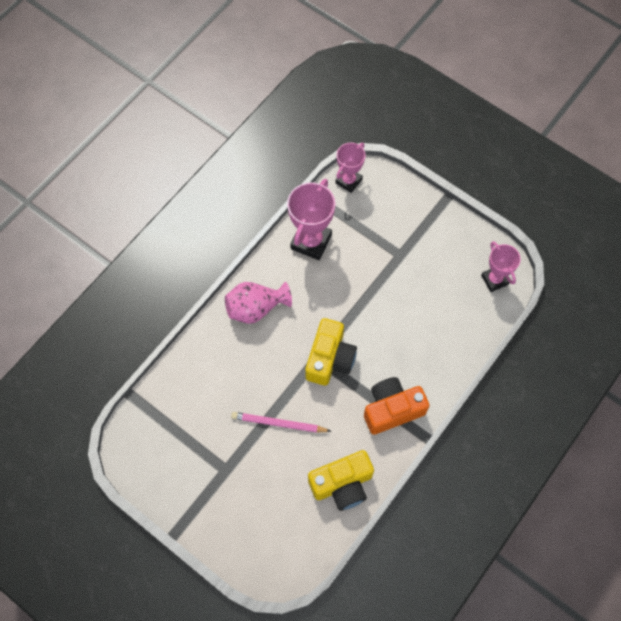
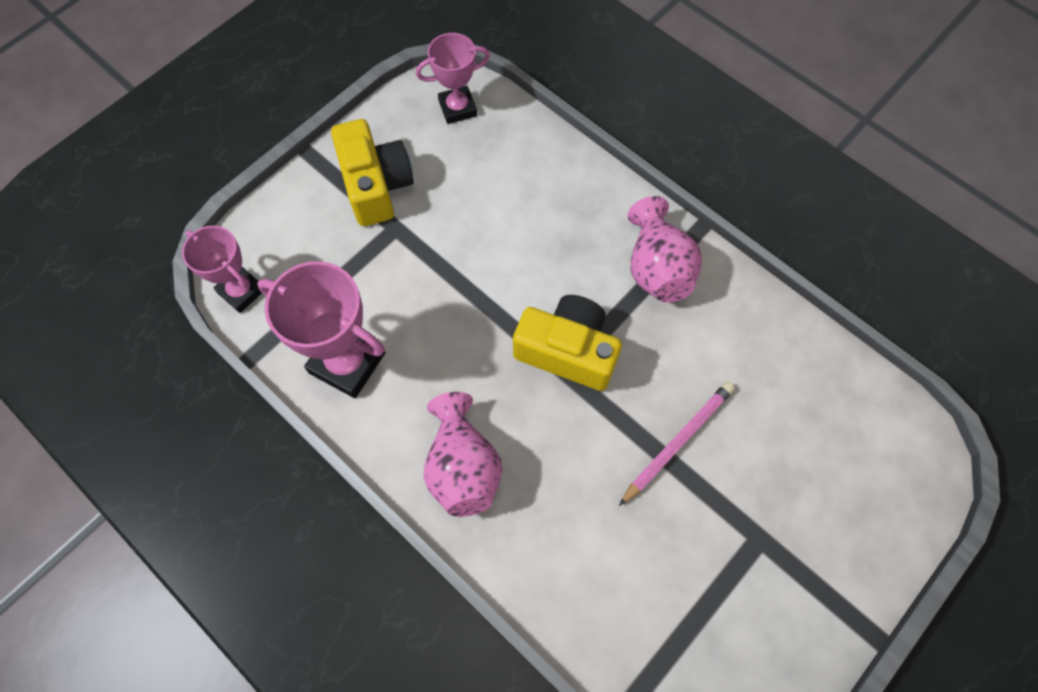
camera: 85 degrees left, 0 degrees up
(279, 423) = (678, 442): pink pencil -> pink pencil turned 150 degrees counterclockwise
(342, 484) = (778, 351): yellow camera -> yellow camera (376, 185)
(392, 409) = (657, 268): orange camera -> pink vase

